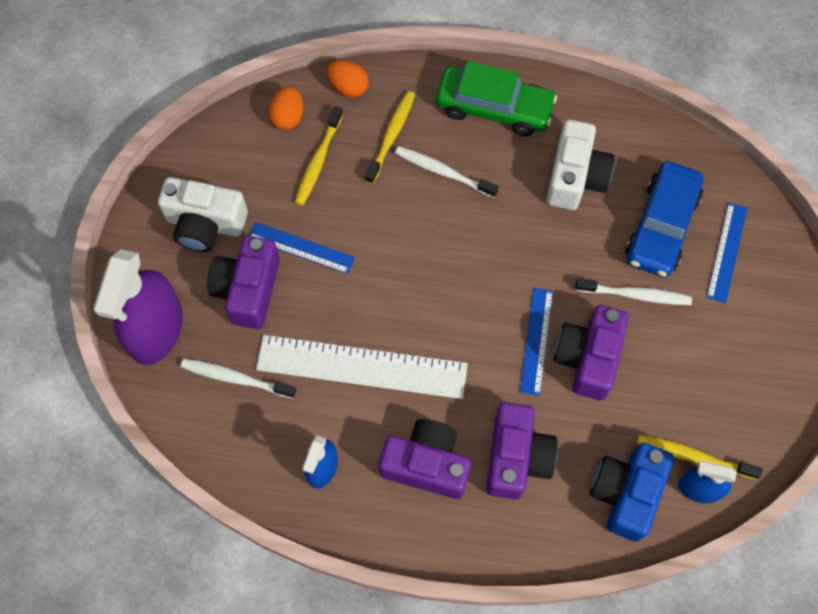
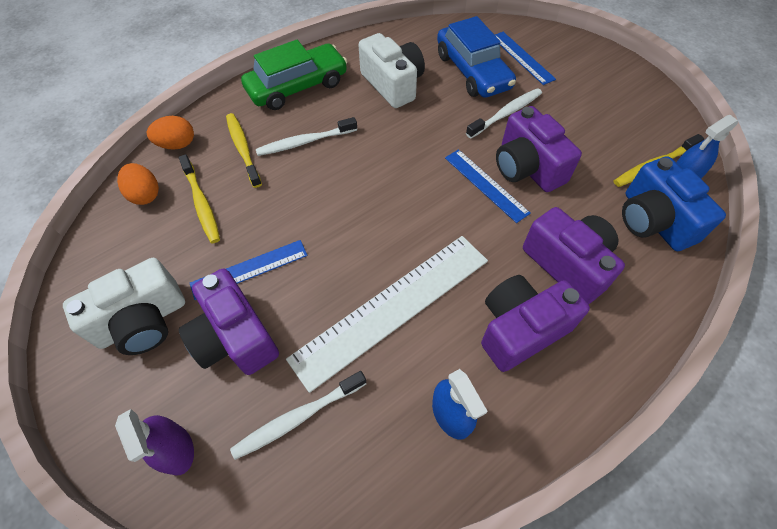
camera: 45 degrees left, 10 degrees down
(156, 329) = (176, 449): purple spray bottle -> purple spray bottle, size x0.53

